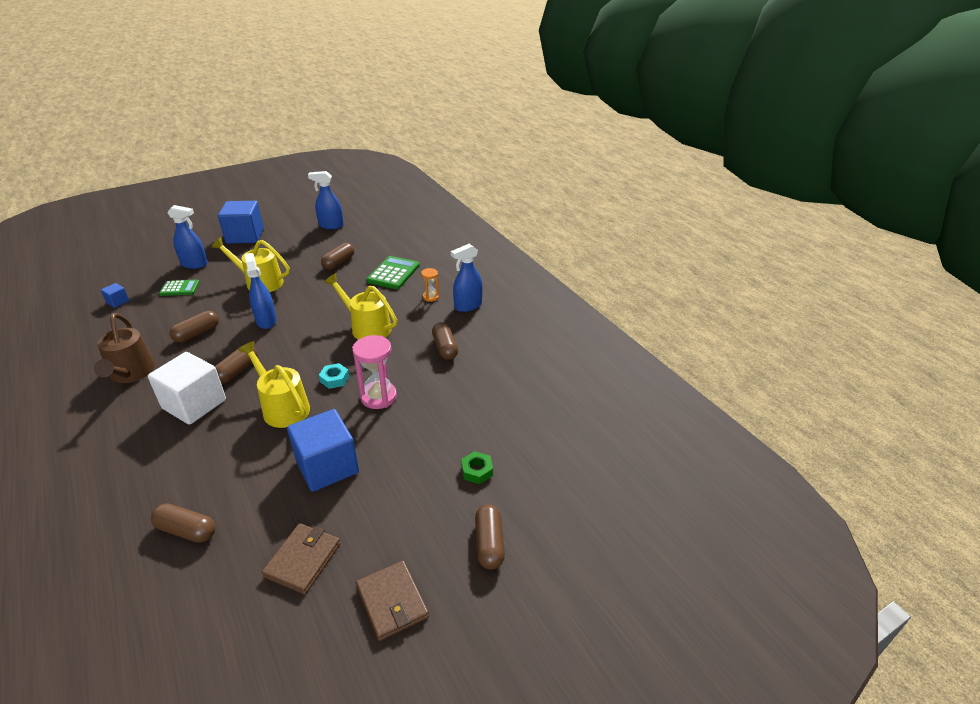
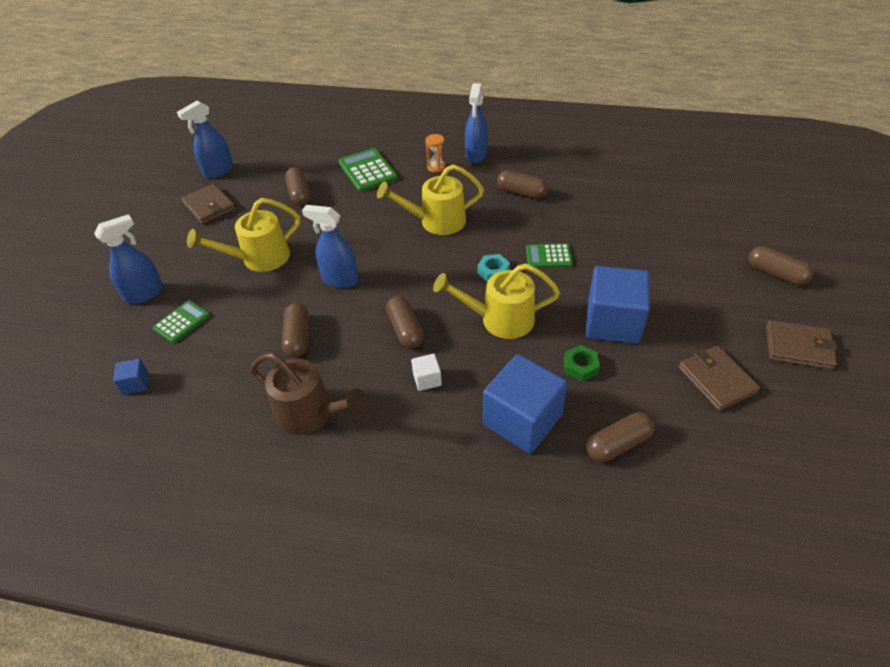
camera: 45 degrees left, 10 degrees up
(194, 404) = (427, 379): white cube -> white cube, size x0.44
(245, 236) = (142, 235): blue cube -> blue cube (522, 420)
(293, 241) = (209, 206): none -> brown wallet
(378, 397) = (548, 256): pink hourglass -> green calculator
(477, 471) = (693, 245): green nut -> green nut (580, 366)

